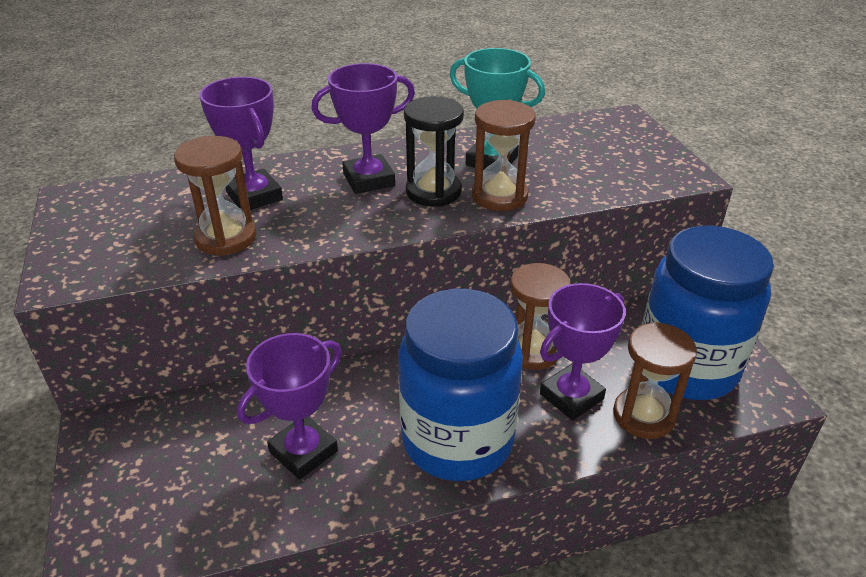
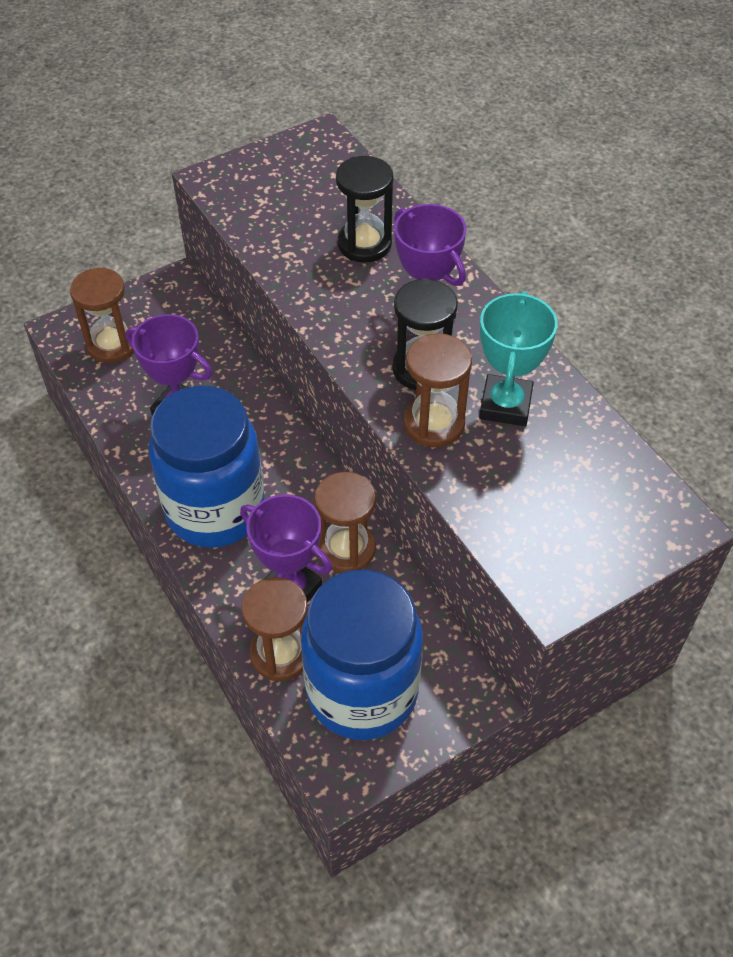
camera: 75 degrees right, 15 degrees up
(226, 238) = (294, 248): brown hourglass -> brown hourglass (112, 345)
(254, 196) = (364, 244): purple trophy -> black hourglass

